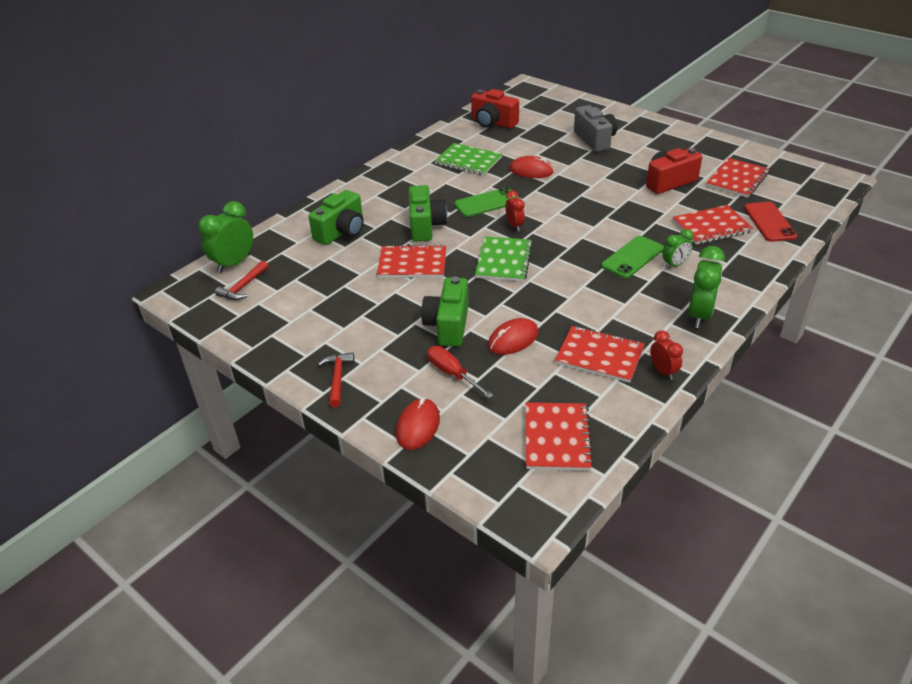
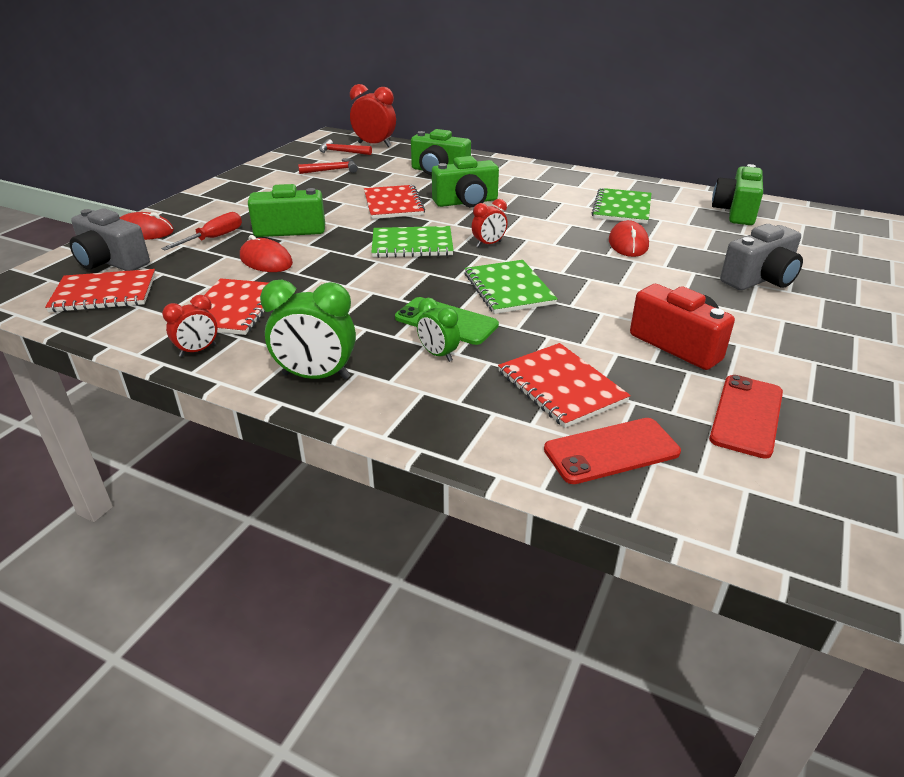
camera: 75 degrees right, 5 degrees down
(234, 263) = (374, 145): green clock -> red clock
(337, 378) = (215, 197): red hammer -> red hammer (332, 170)
(487, 203) = (531, 226): green phone -> none
(488, 442) = (111, 262): none -> grey camera
(493, 122) = (735, 212): red camera -> green camera
(590, 227) = (508, 289): none -> green notebook
(737, 179) = (746, 415): red notebook -> red phone

